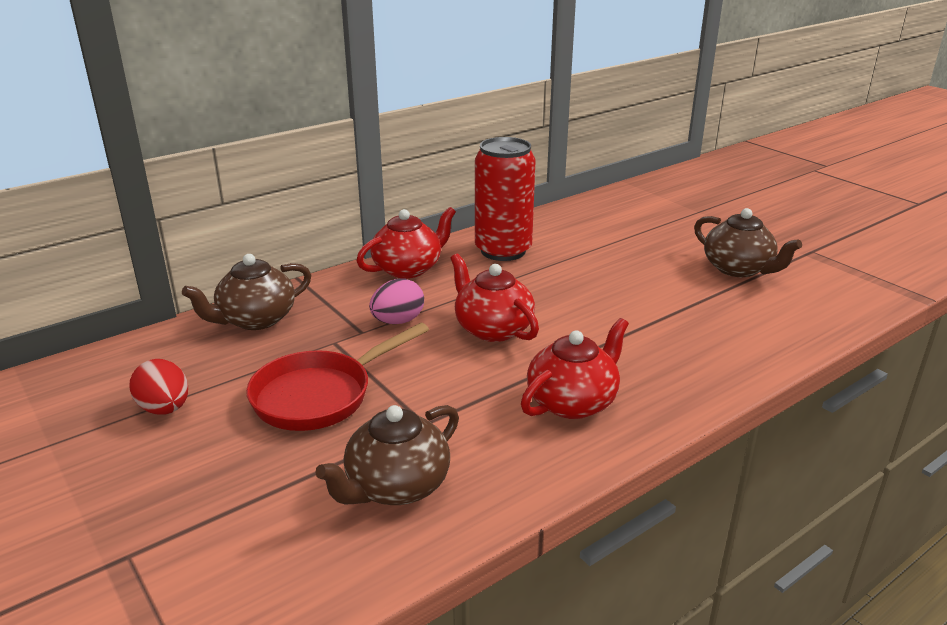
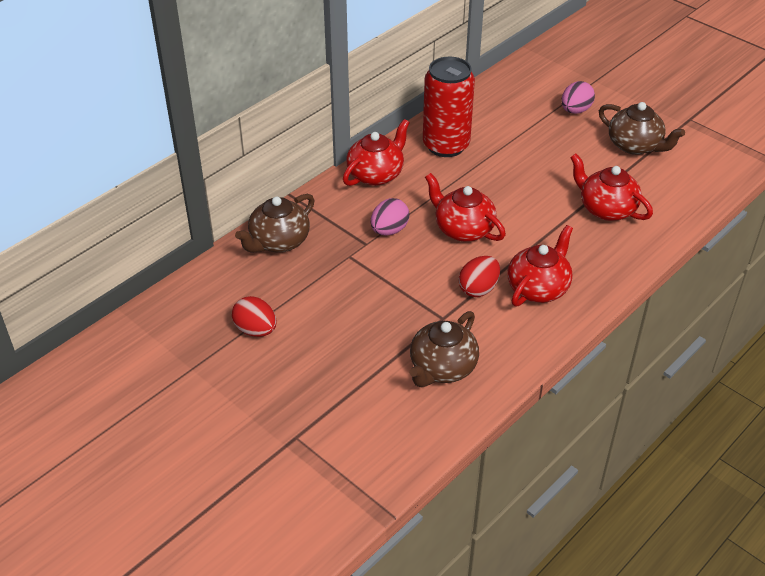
camera: 10 degrees left, 15 degrees up
(320, 395) = (361, 305): red pan -> none
(488, 394) = (478, 289): none -> red egg
(669, 233) = (575, 110): none -> pink egg
(689, 325) = (606, 209): none -> red teapot

